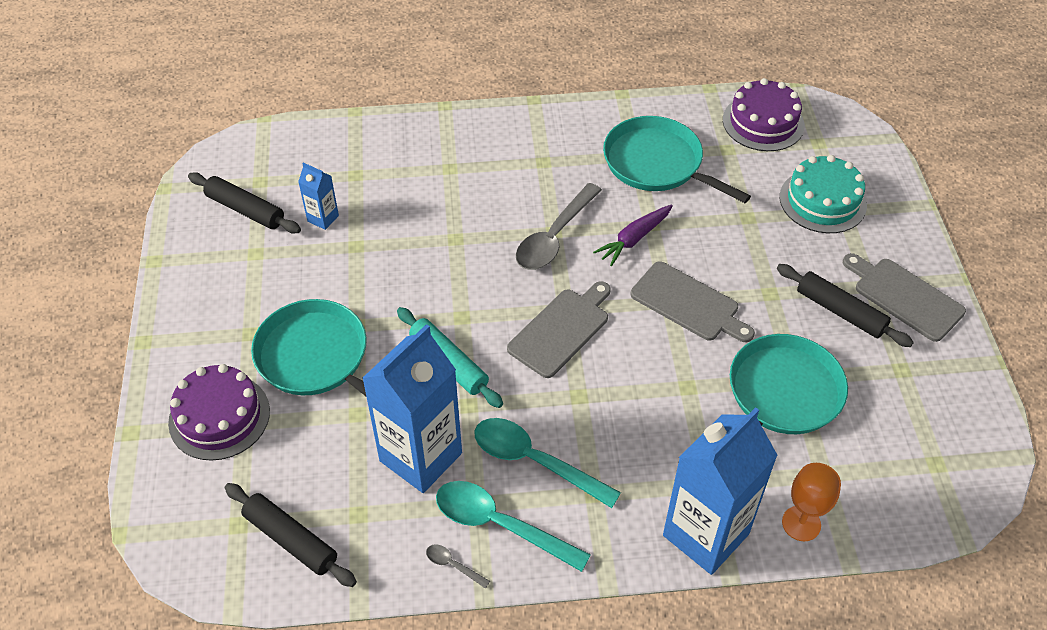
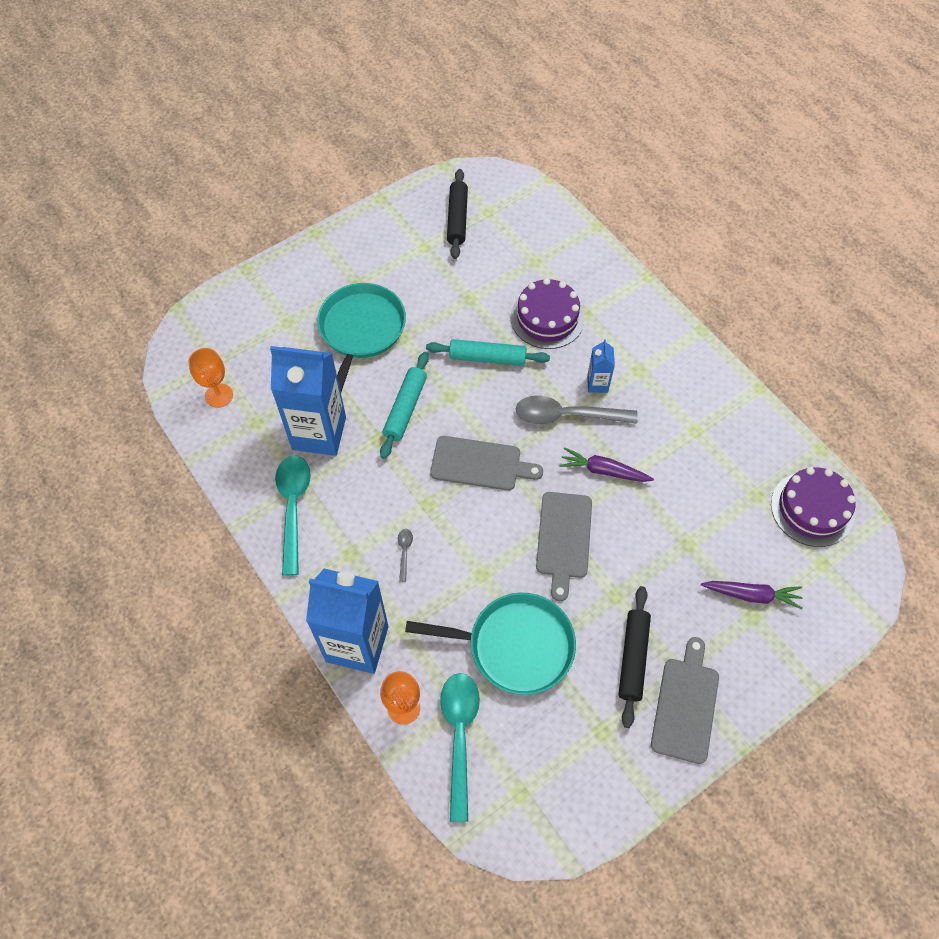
camera: 60 degrees right, 10 degrees up
(219, 416) = (284, 306): purple cake -> purple cake (547, 318)
(291, 539) = (219, 395): black rolling pin -> orange goblet
(323, 218) = (481, 265): blue carton -> blue carton (597, 384)
(440, 266) = (487, 358): none -> turquoise rolling pin
(453, 565) = (248, 495): grey spoon -> grey spoon (404, 552)
(535, 461) = (355, 504): turquoise spoon -> turquoise spoon (459, 736)
(657, 163) = (698, 450): turquoise pan -> none
(822, 201) = (752, 595): turquoise cake -> purple carrot

